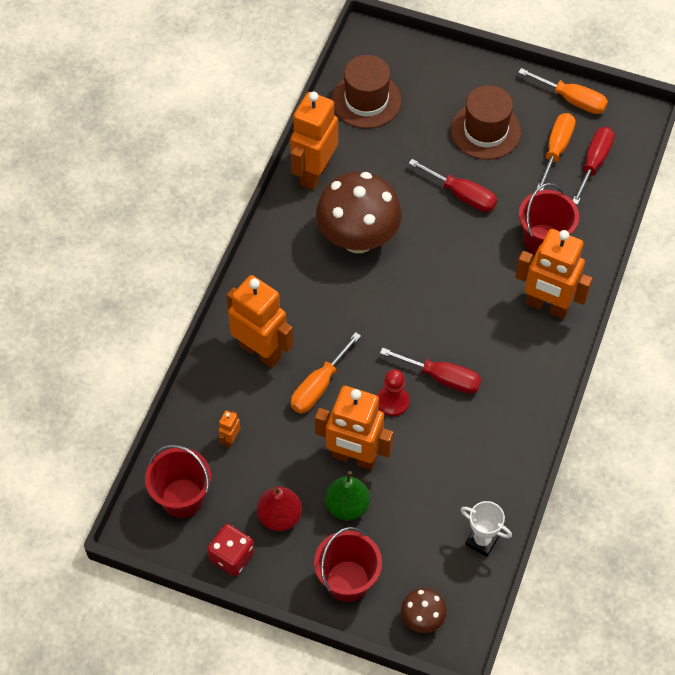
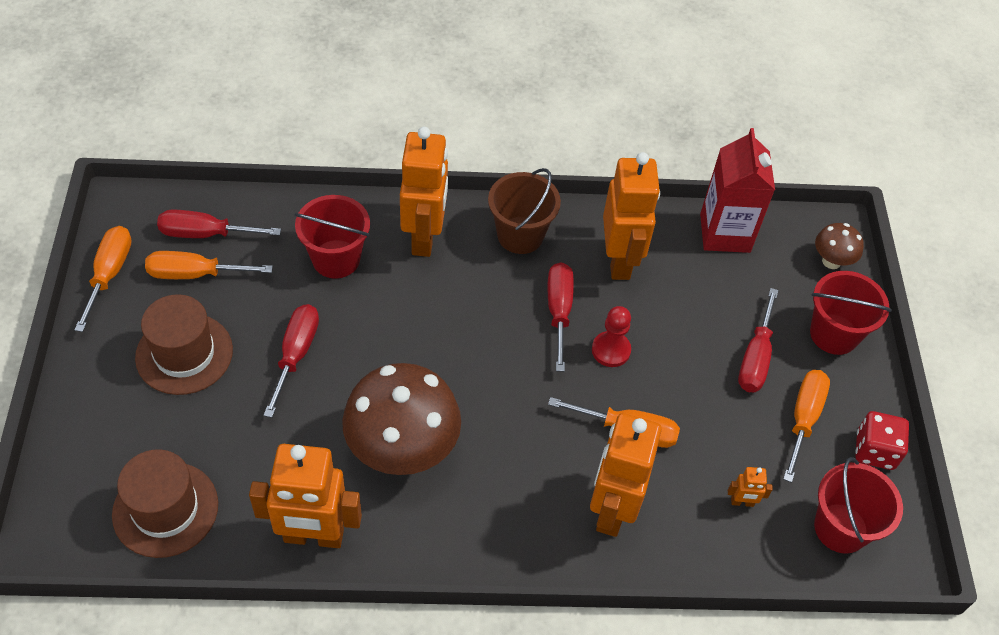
camera: 115 degrees left, 5 degrees down
(279, 516) = (803, 419): red pear -> orange screwdriver
(347, 506) = (755, 358): green pear -> red screwdriver
(354, 457) = (696, 368): orange robot -> orange robot (619, 260)
(482, 540) = (725, 233): white trophy -> red carton
(528, 376) = (520, 235): none -> brown bucket

